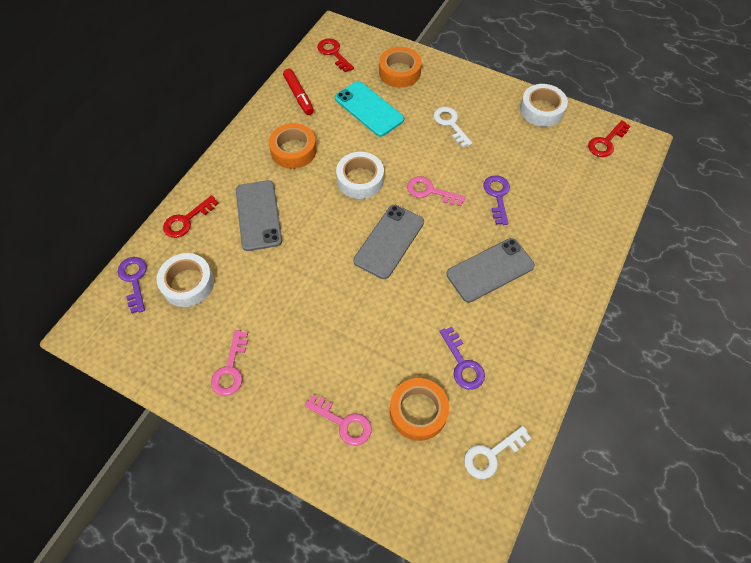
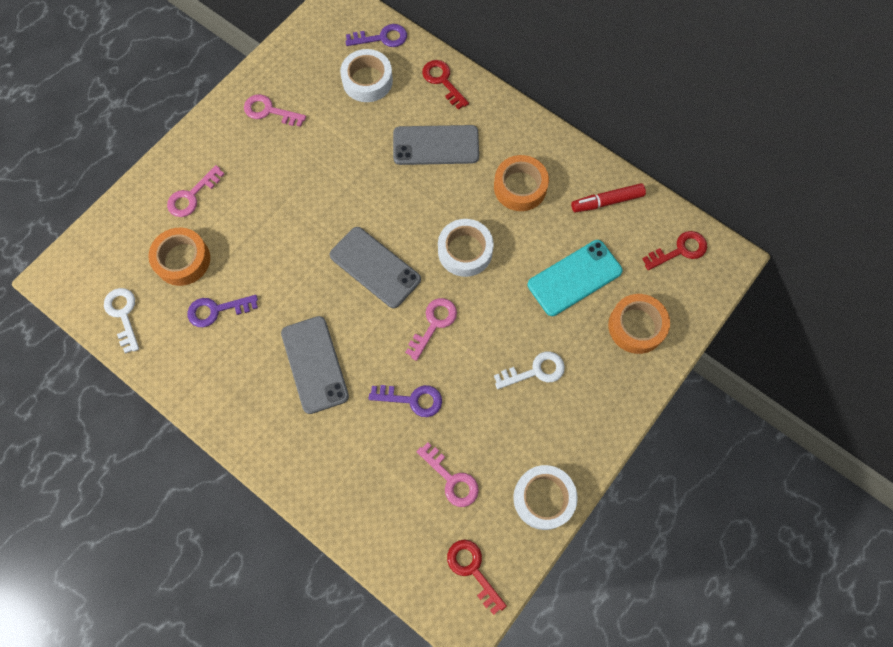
camera: 100 degrees right, 10 degrees up
(549, 162) = (452, 479): none -> pink key

